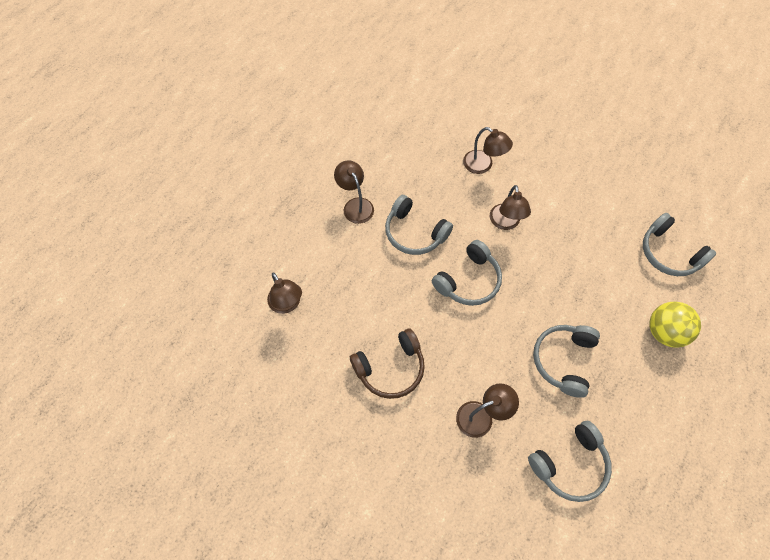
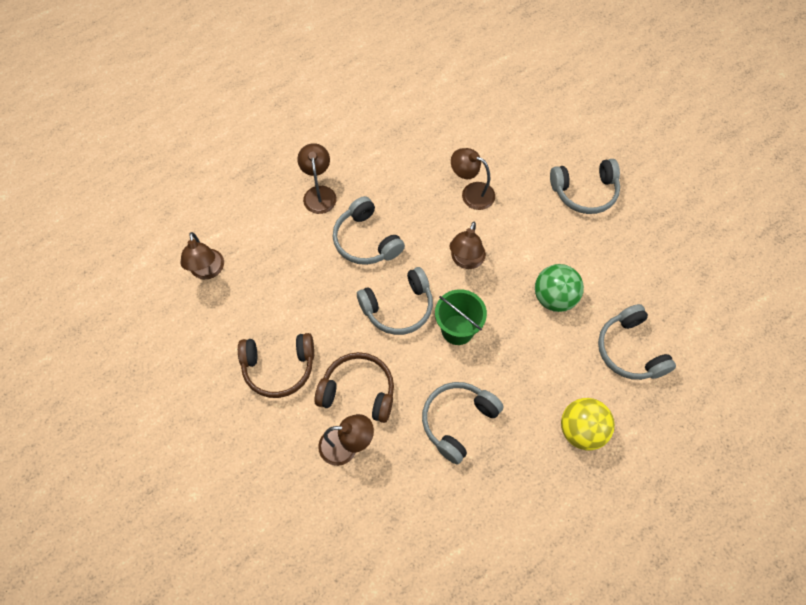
camera: 20 degrees right, 0 degrees up
(469, 365) = (358, 392): none -> brown headphones
(483, 165) = (471, 193): brown lamp -> brown lamp turned 150 degrees clockwise
(526, 283) = (457, 330): none -> green bucket
(569, 464) = (413, 525): grey headphones -> grey headphones (584, 192)
(590, 230) = (554, 298): none -> green ball

